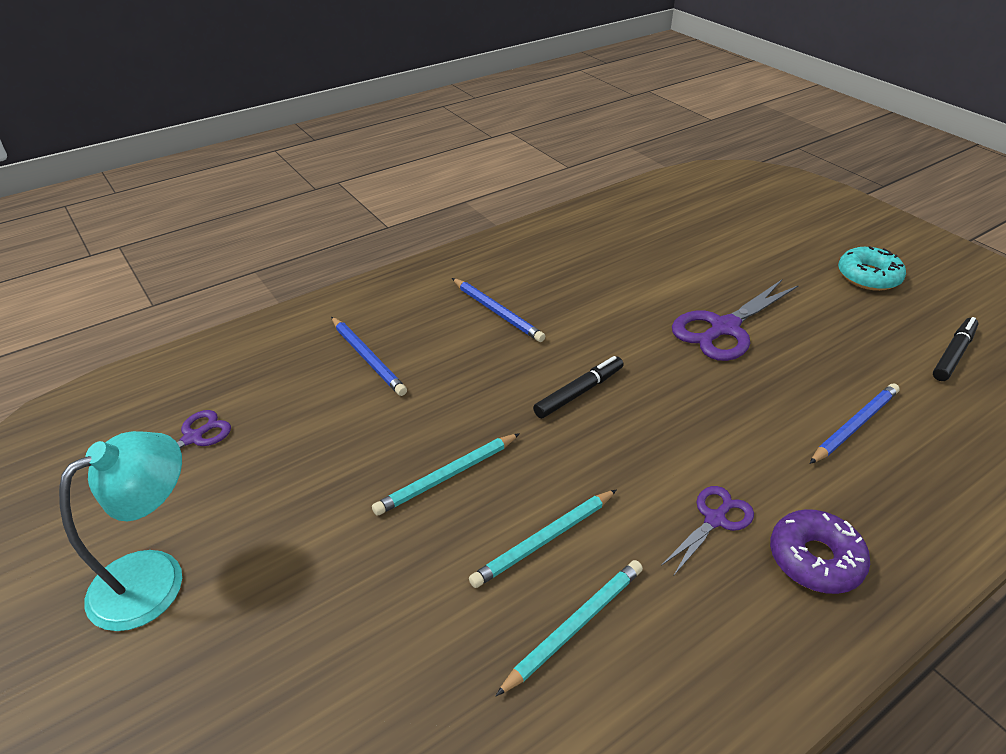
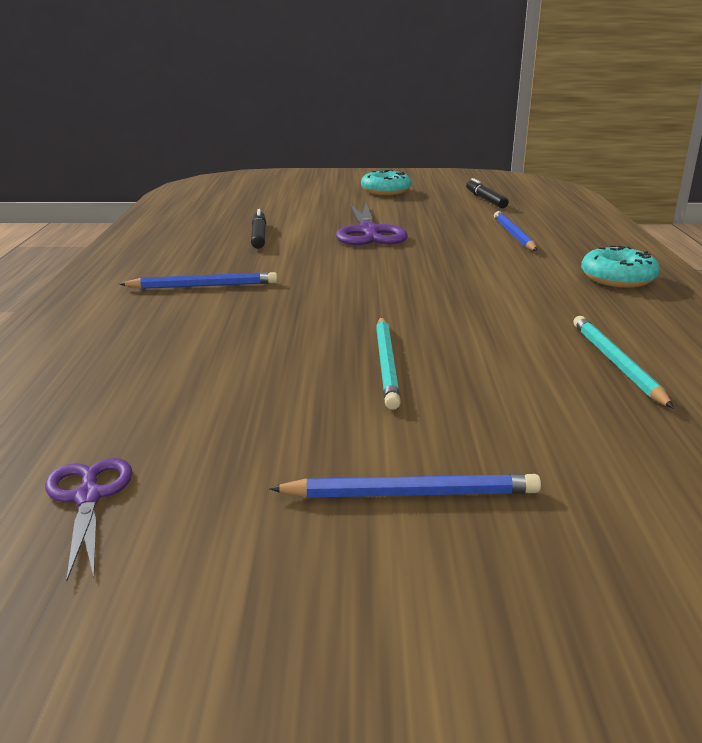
camera: 55 degrees left, 15 degrees down
(155, 577) = (317, 589): turquoise lamp -> none
(367, 358) = (151, 354): blue pencil -> blue pencil (410, 494)
(544, 540) = (513, 348): turquoise pencil -> none
(579, 392) = (361, 289): black marker -> black marker (259, 236)
(715, 519) = (554, 291): purple scissors -> none
(815, 559) = (617, 278): purple donut -> turquoise donut

